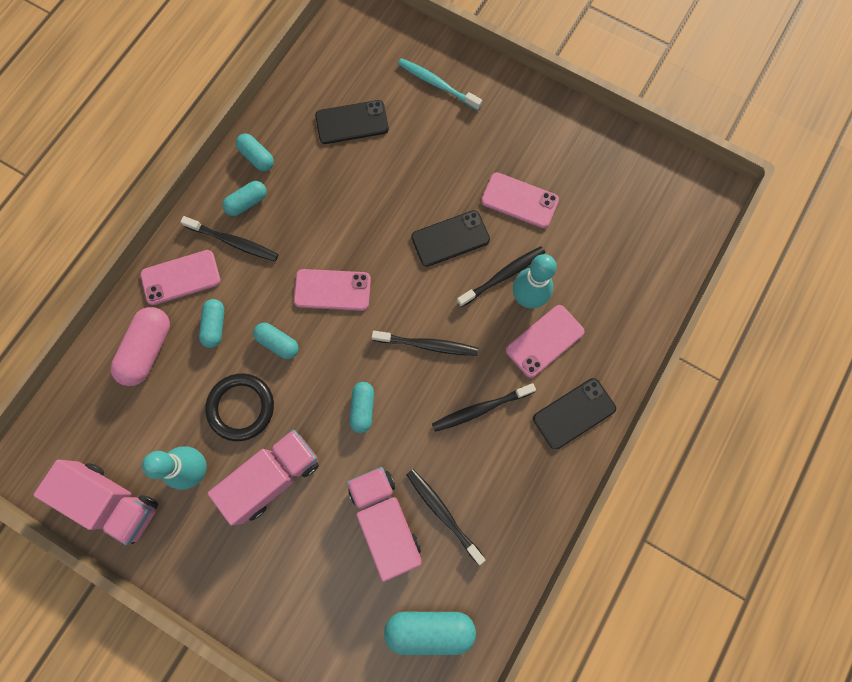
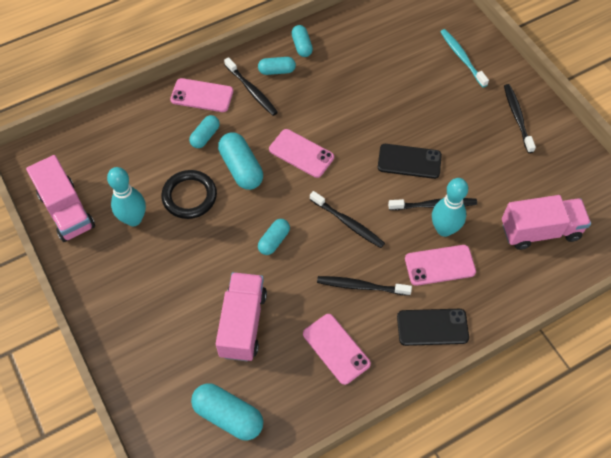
camera: 30 degrees right, 15 degrees down
(148, 350) = (151, 129): pink capsule -> none
(273, 477) = (182, 252): pink truck -> pink truck (540, 231)
(278, 343) = (241, 168): turquoise capsule -> turquoise capsule, size x1.63
(352, 122) = (383, 54): black phone -> none
(443, 513) = (288, 342): black toothbrush -> black toothbrush (517, 118)
(519, 200) = (478, 161): pink phone -> pink phone (336, 349)

